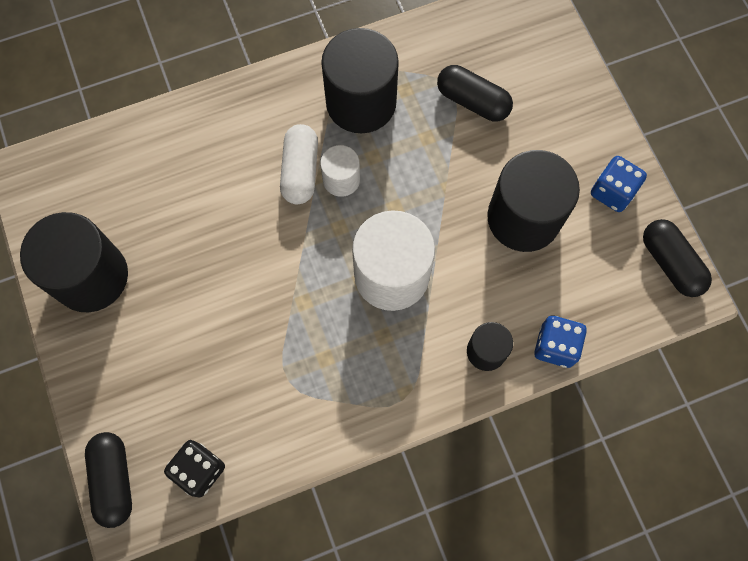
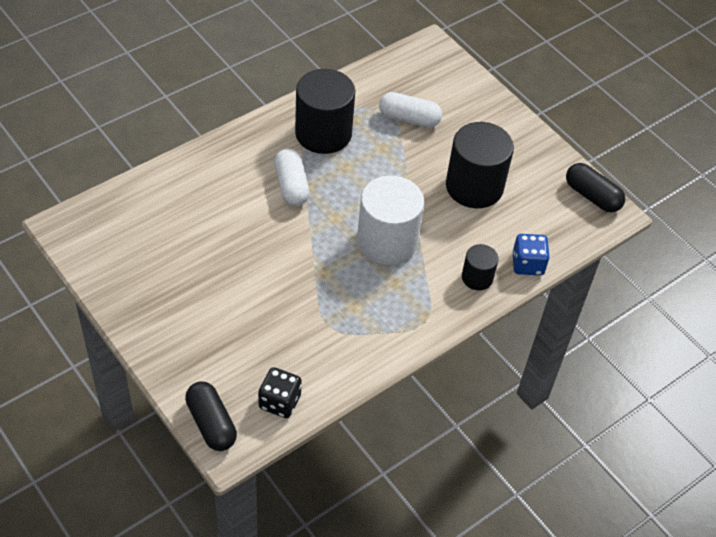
camera: 20 degrees left, 20 degrees down
(91, 276) = (144, 287): black cylinder -> none
(341, 179) = (325, 186): white cylinder -> none
(472, 101) = (409, 119): black capsule -> white capsule
(612, 192) = (534, 159): blue dice -> none

